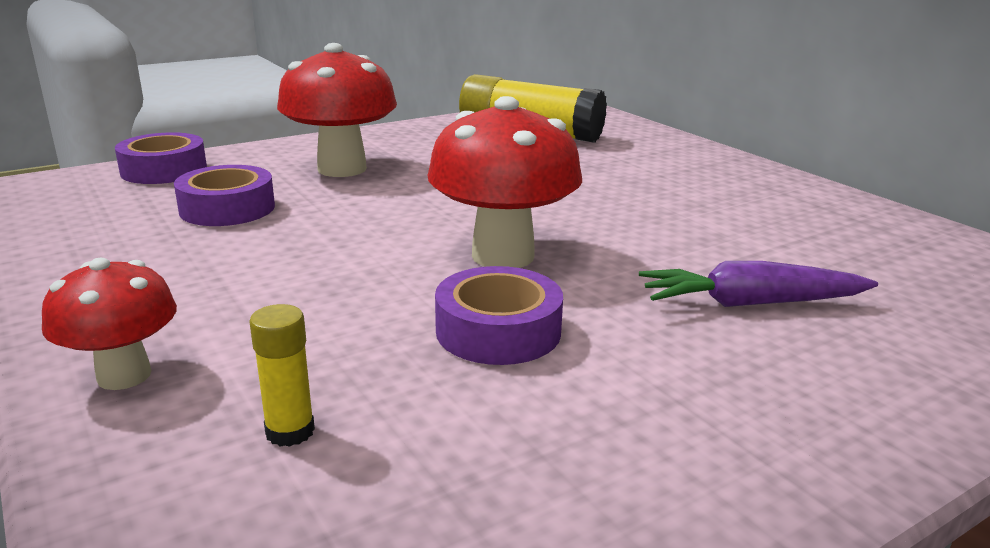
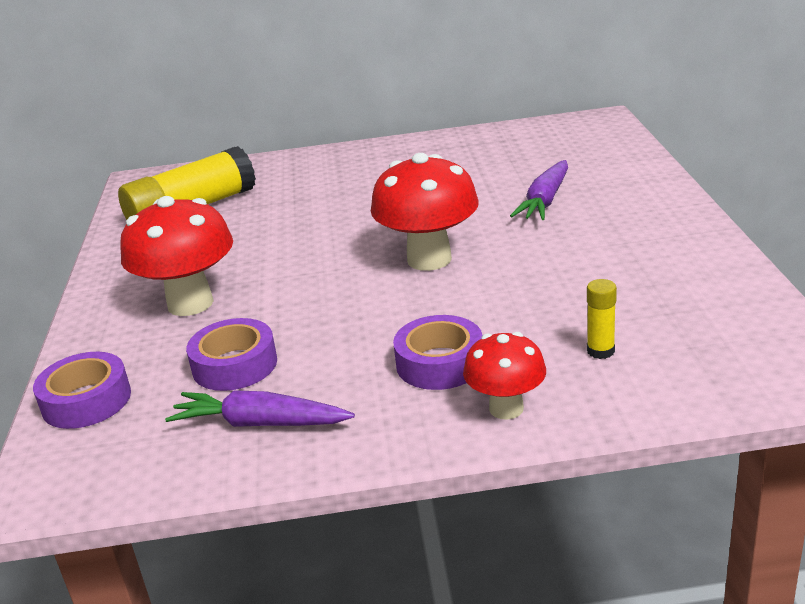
camera: 60 degrees left, 5 degrees up
(114, 241) = (260, 423): none -> purple carrot
(498, 331) = (529, 276): purple tape -> purple tape (440, 363)

